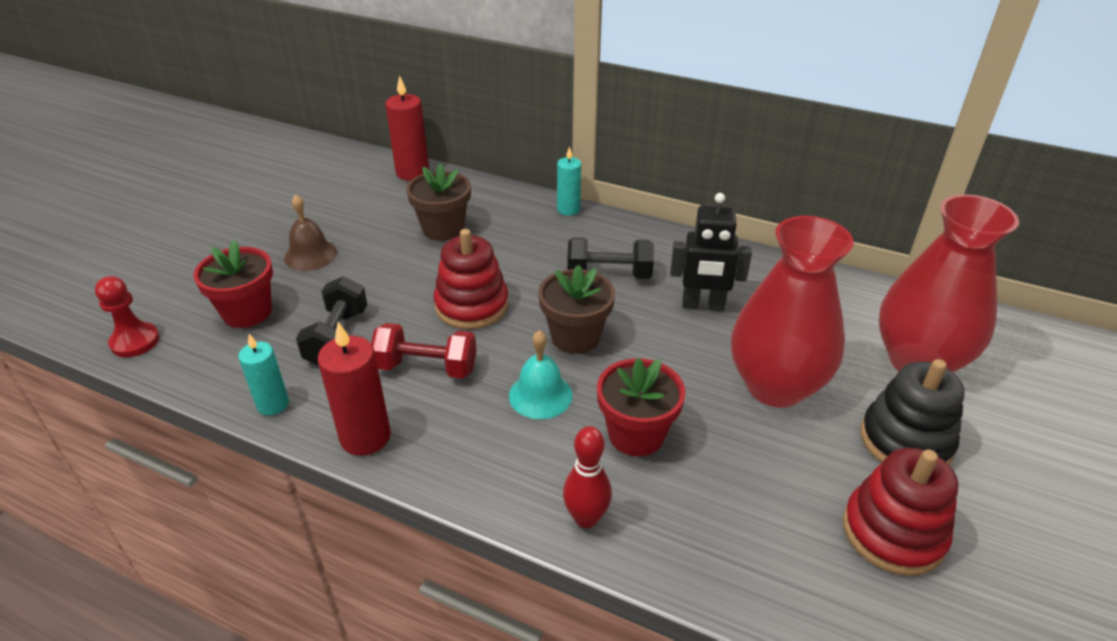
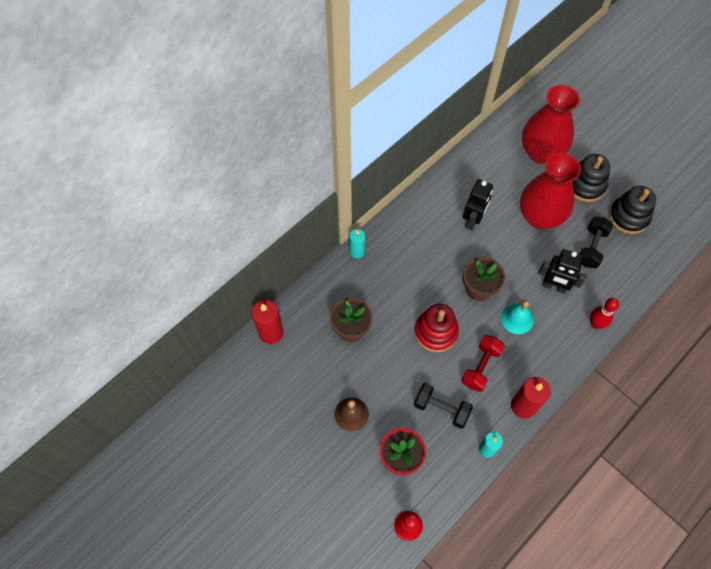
camera: 70 degrees left, 25 degrees up
(609, 274) = (431, 254): black dumbbell -> black dumbbell (591, 248)
(636, 434) = (554, 286): red flower pot -> black robot
(893, 532) = (628, 216): red stacking toy -> black stacking toy

